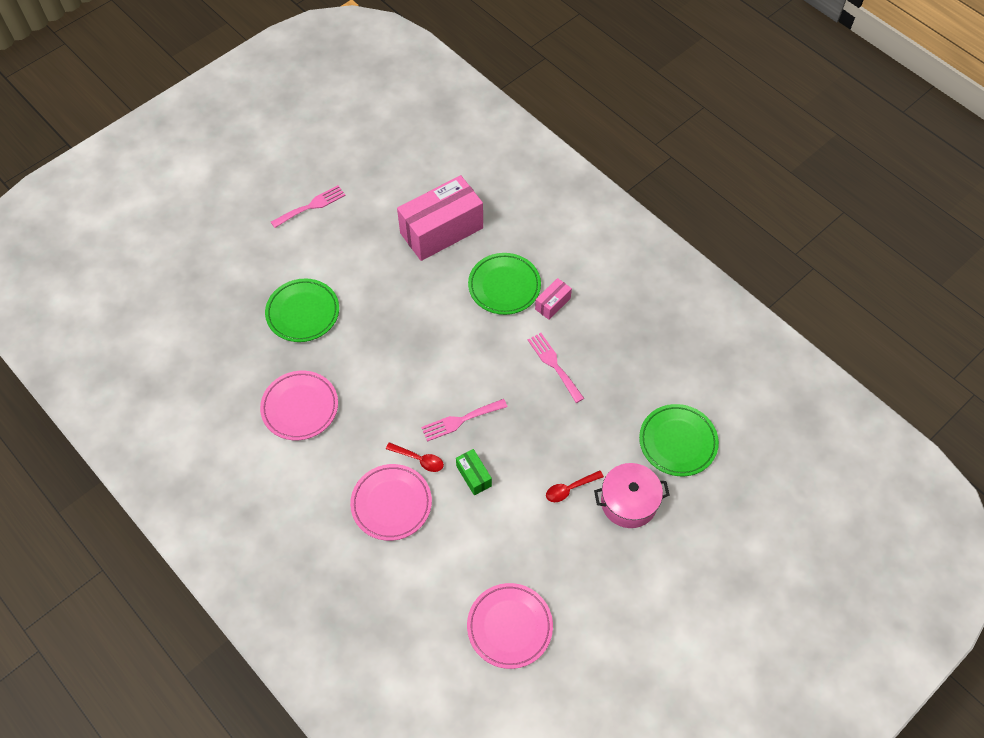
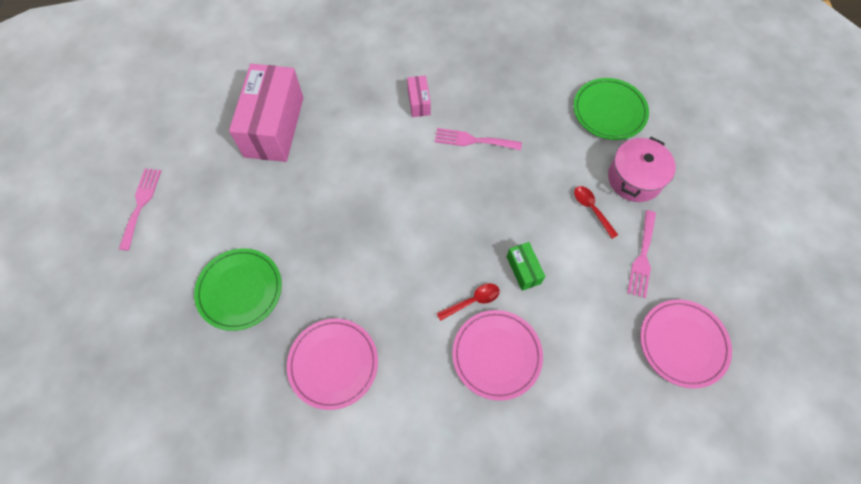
camera: 50 degrees left, 5 degrees up
(460, 420) = (463, 242): pink fork -> pink fork (642, 257)
(474, 476) = (523, 270): green box -> green box turned 60 degrees clockwise
(504, 286) = (371, 122): green plate -> none
(570, 489) = (591, 209): red spoon -> red spoon turned 135 degrees clockwise

